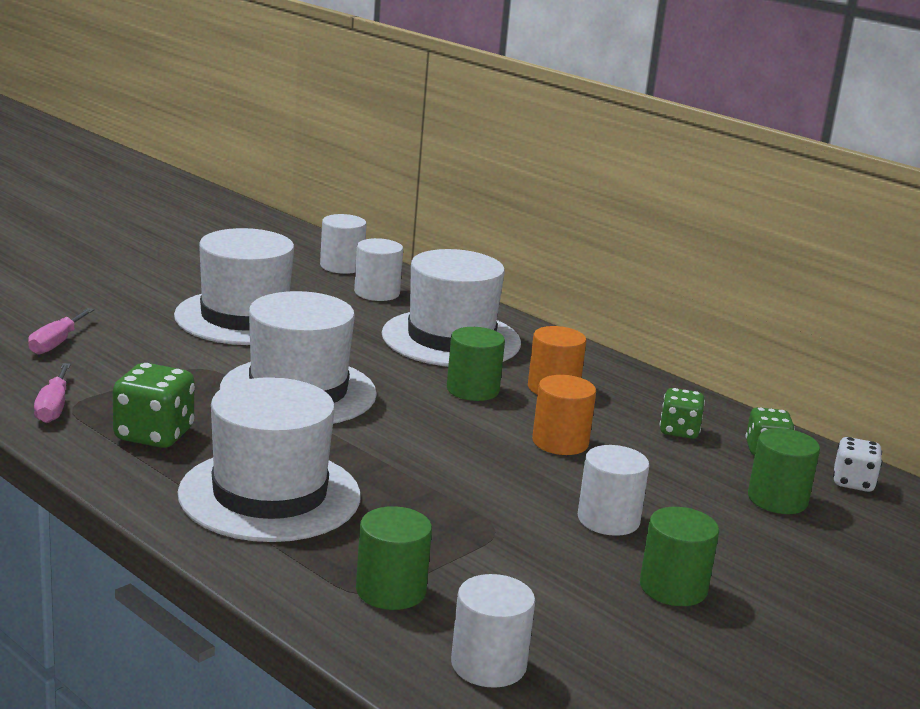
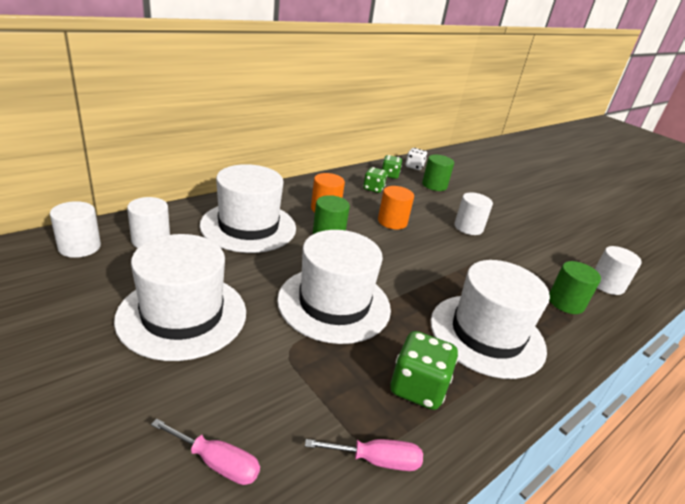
camera: 85 degrees left, 10 degrees up
(673, 588) = (519, 226): green cylinder -> none

